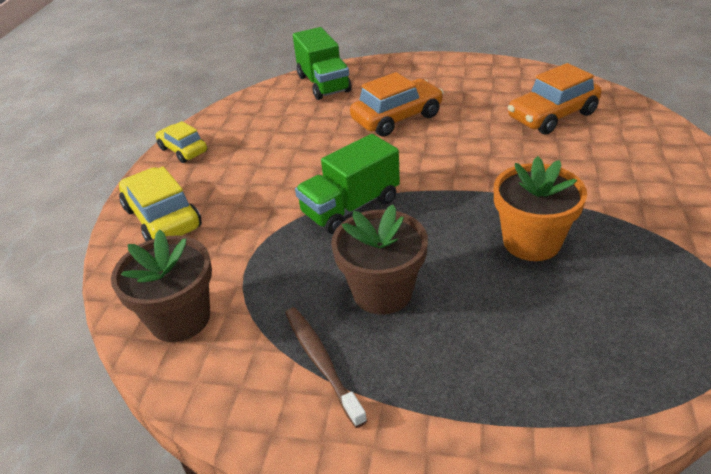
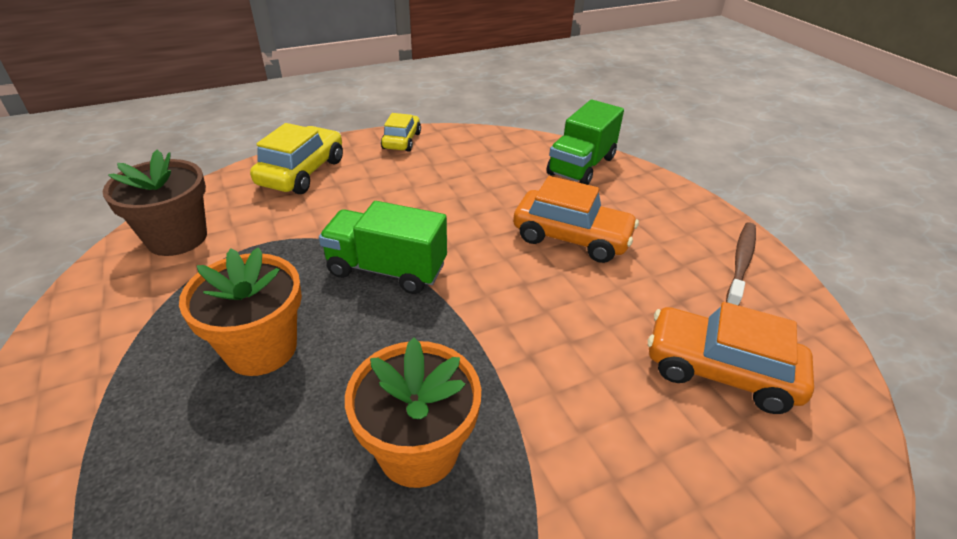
camera: 50 degrees right, 0 degrees up
(321, 362) = (142, 347): brown toothbrush -> brown toothbrush (741, 262)
(382, 292) = (261, 348): brown flower pot -> orange flower pot

